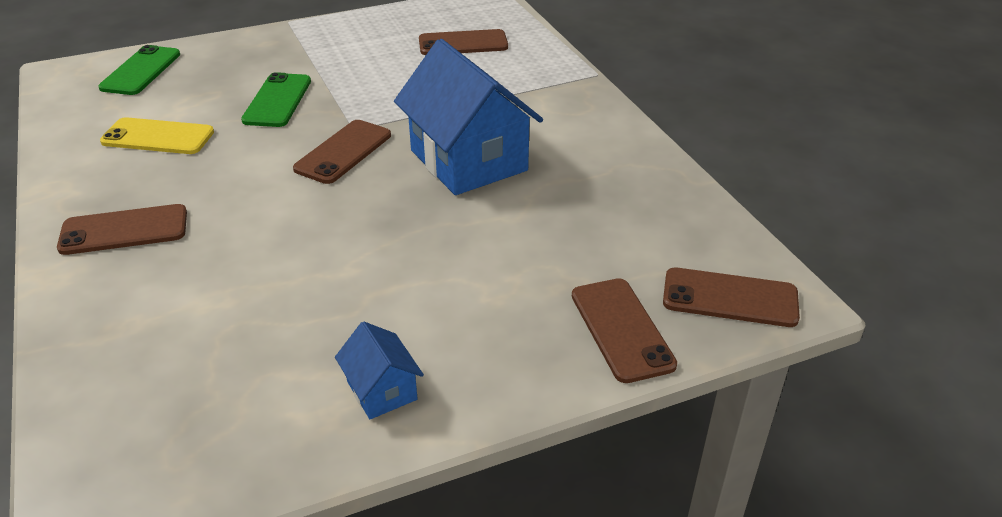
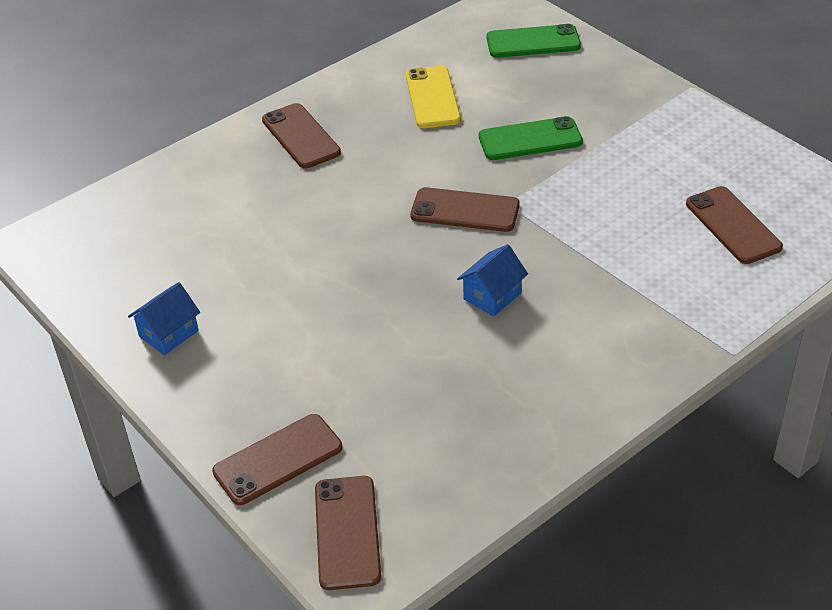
camera: 75 degrees right, 5 degrees up
(468, 160) = (492, 296): blue house -> blue house, size x0.45

